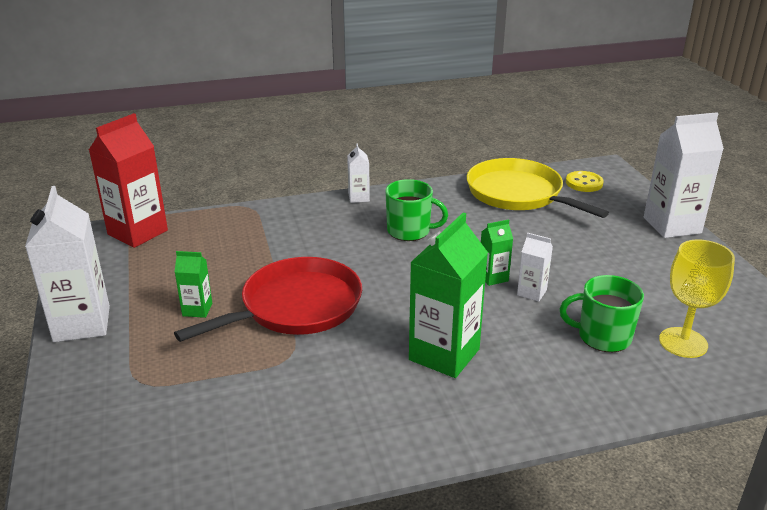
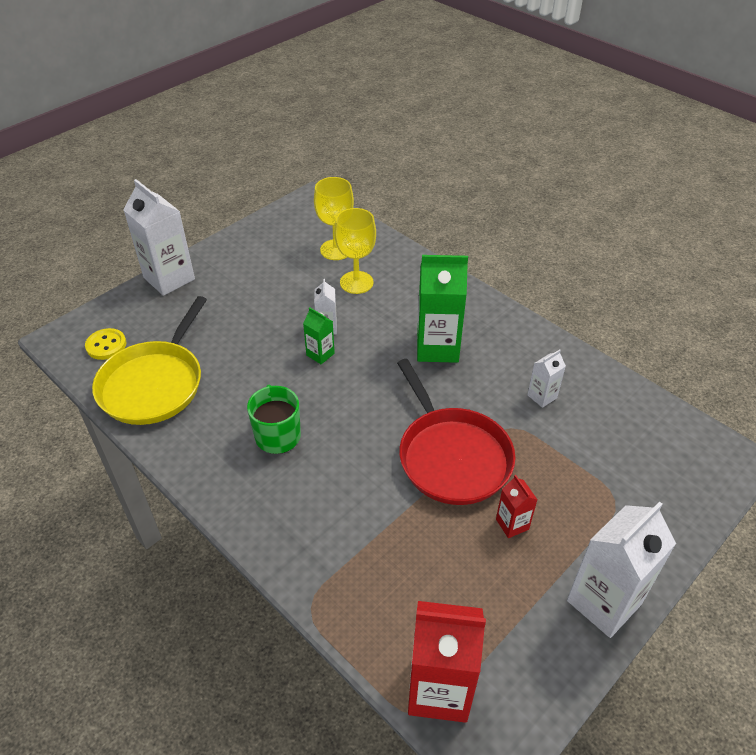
camera: 120 degrees left, 15 degrees up
(197, 310) = (512, 524): green carton -> red carton
(296, 306) = (452, 456): red pan -> red pan turned 135 degrees counterclockwise
(358, 197) = (229, 509): white carton -> white carton (542, 396)
(603, 337) = (356, 282): green mug -> yellow goblet

